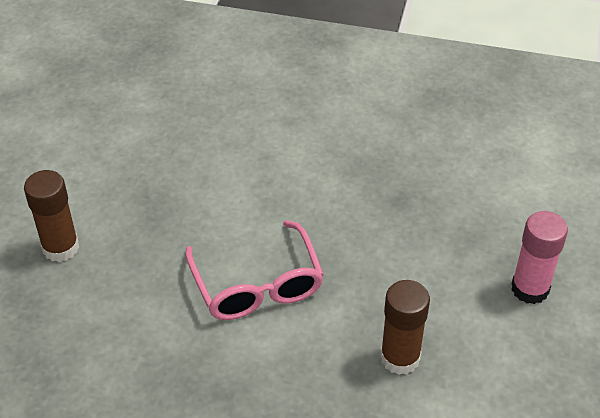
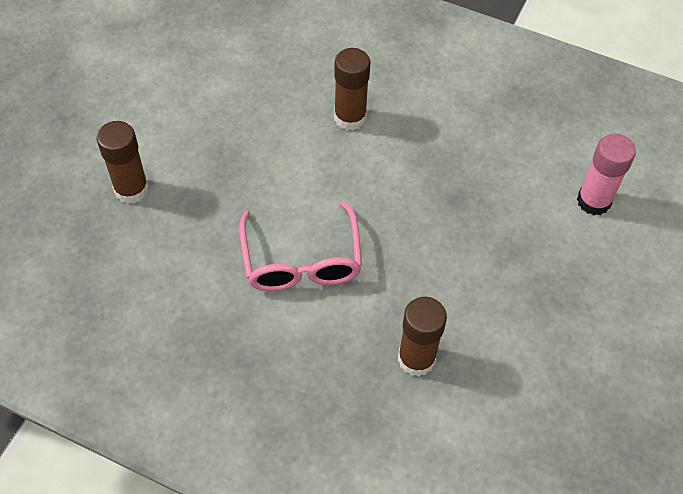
camera: 10 degrees right, 10 degrees up
(272, 143) = (350, 117): none -> brown glue stick
(530, 289) = (558, 313): pink glue stick -> pink glue stick (593, 201)

